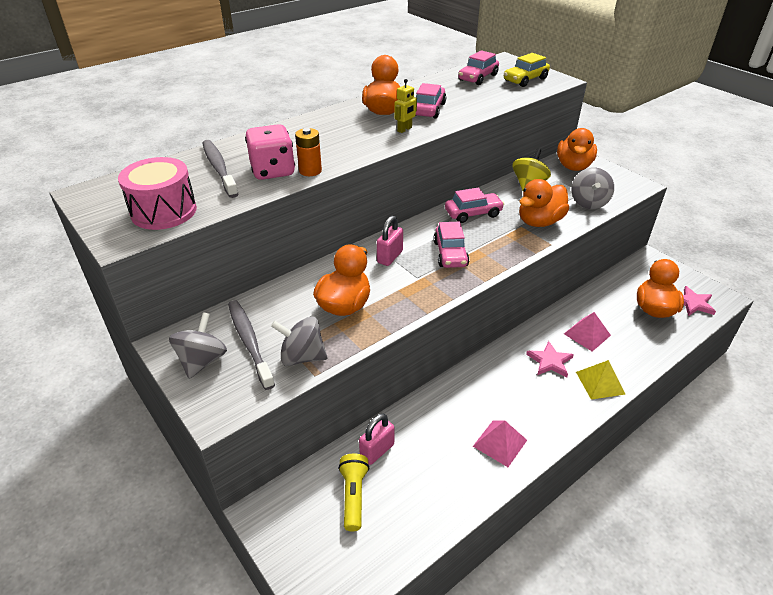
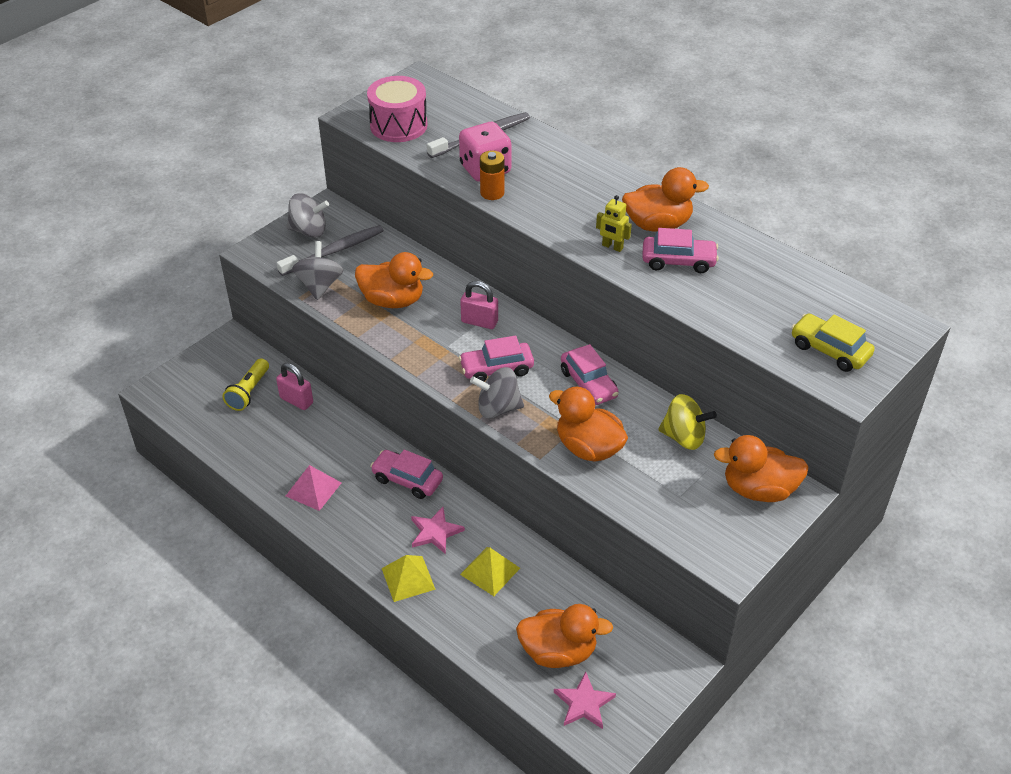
camera: 80 degrees right, 5 degrees up
(353, 496) = (248, 392): yellow flashlight -> yellow flashlight turned 120 degrees clockwise
(478, 78) = (812, 300): pink car -> pink car (407, 480)
(587, 334) = (490, 571): pink pyramid -> yellow pyramid
(588, 202) = (655, 501): grey spinning top -> grey spinning top (498, 408)

